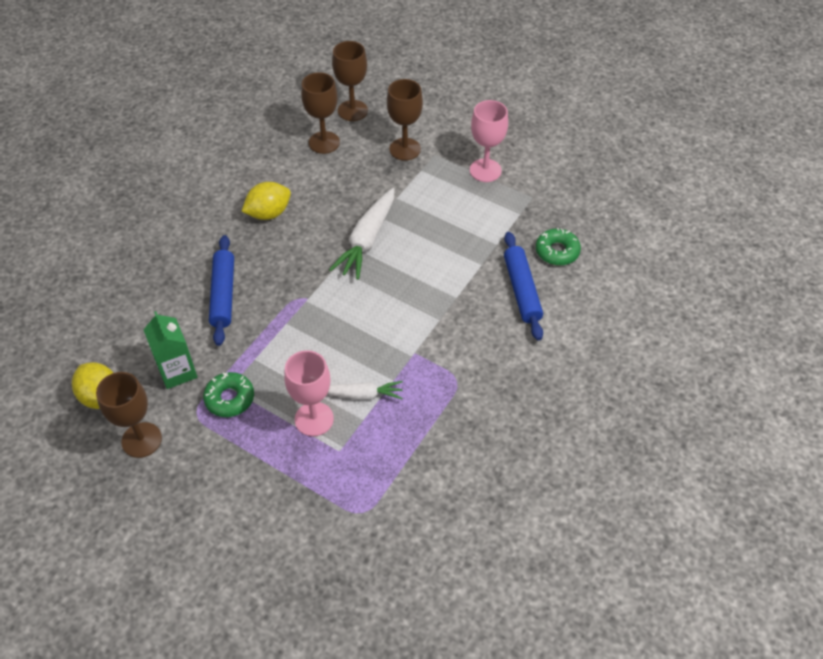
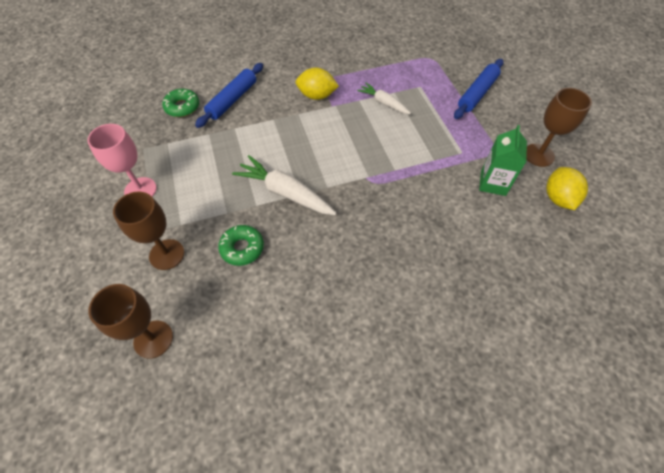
camera: 140 degrees left, 5 degrees up
(223, 294) = (425, 219): blue rolling pin -> blue rolling pin (477, 93)
(230, 398) = (466, 146): green donut -> green donut (242, 248)
(269, 213) = (335, 270): yellow lemon -> yellow lemon (317, 96)
(314, 419) = (422, 107): pink goblet -> none
(324, 142) = (219, 317): brown goblet -> none
(367, 240) = (285, 192): white carrot -> white carrot turned 120 degrees counterclockwise

